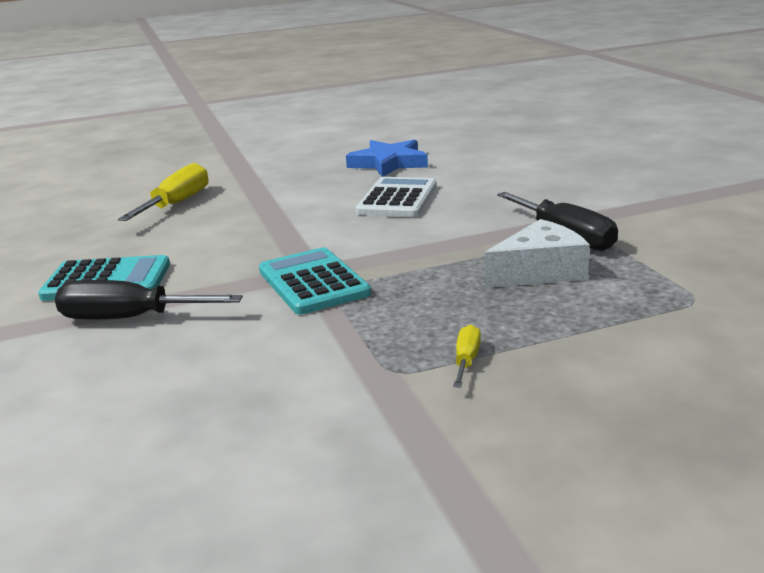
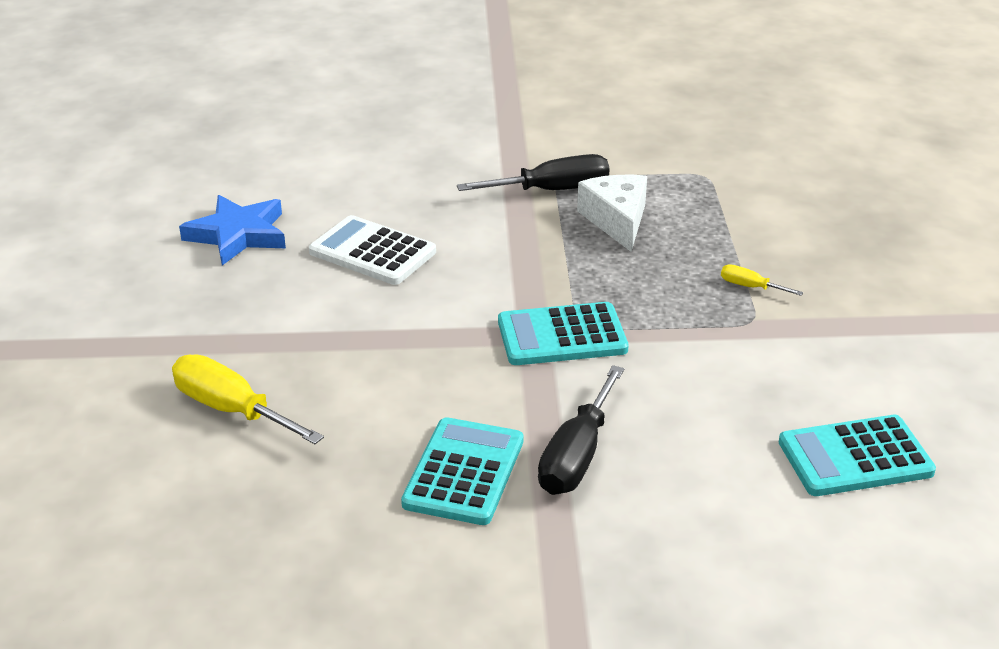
camera: 75 degrees left, 10 degrees up
(132, 476) = (855, 457): none -> turquoise calculator

